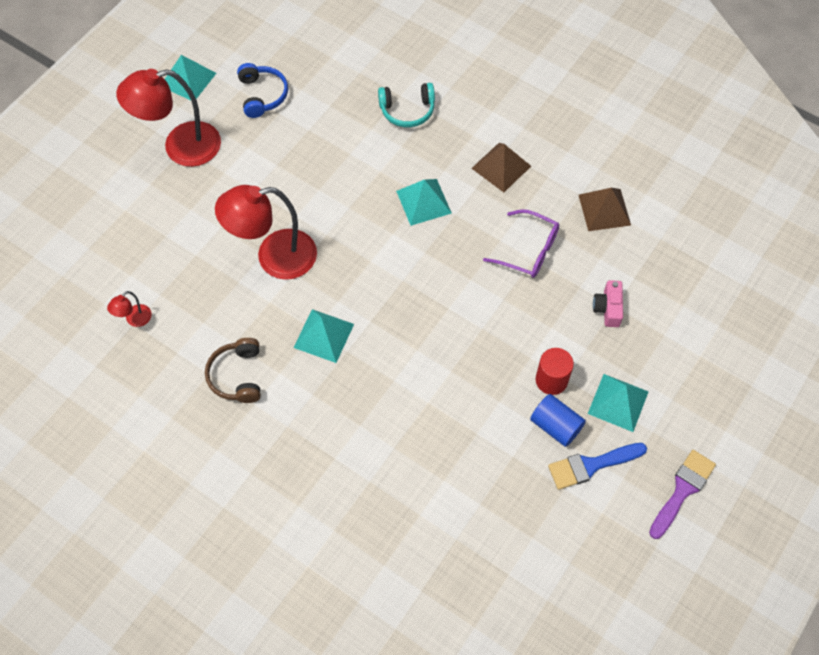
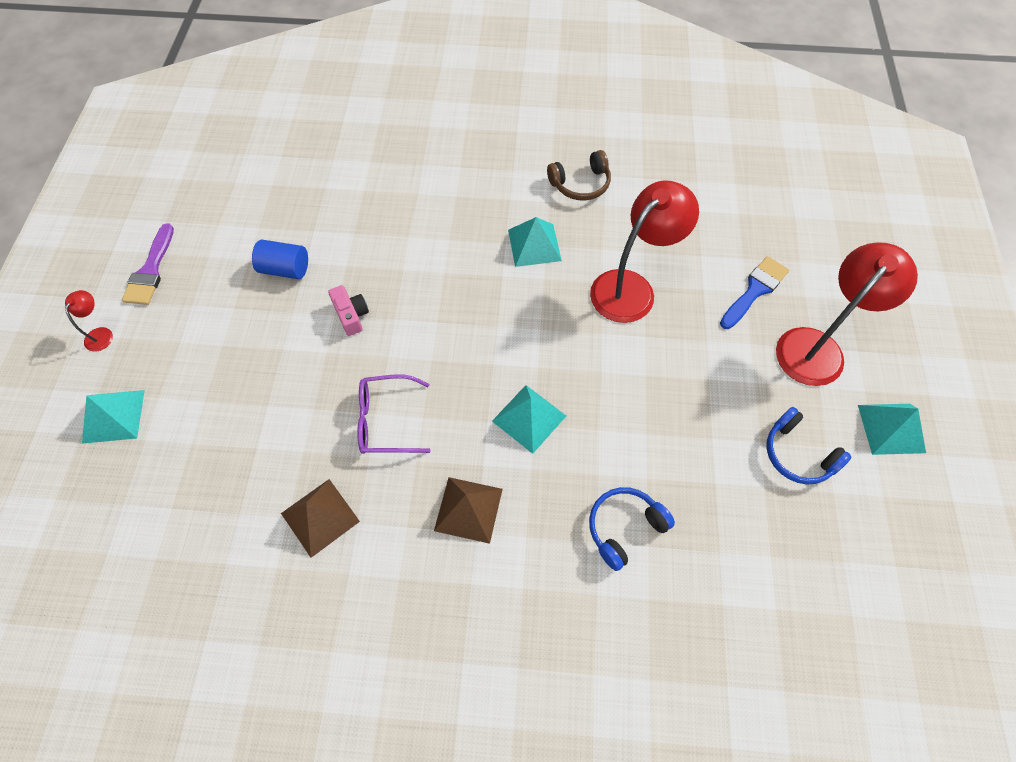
camera: 150 degrees right, 0 degrees up
(134, 320) = (699, 183): red lamp -> red lamp (101, 334)
(237, 376) = (580, 184): brown headphones -> brown headphones turned 105 degrees clockwise
(407, 110) = (624, 528): turquoise headphones -> blue headphones
(551, 380) = (305, 304): red cylinder -> none
(591, 465) = (241, 253): blue brush -> blue brush (755, 290)
(608, 308) = (274, 399): pink camera -> pink camera (351, 315)
(618, 402) = (233, 314): turquoise pyramid -> turquoise pyramid (113, 416)

